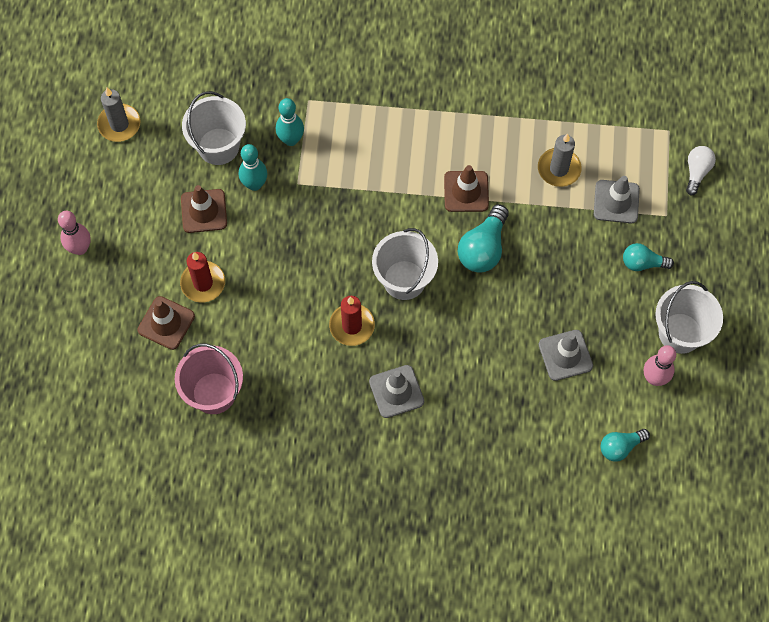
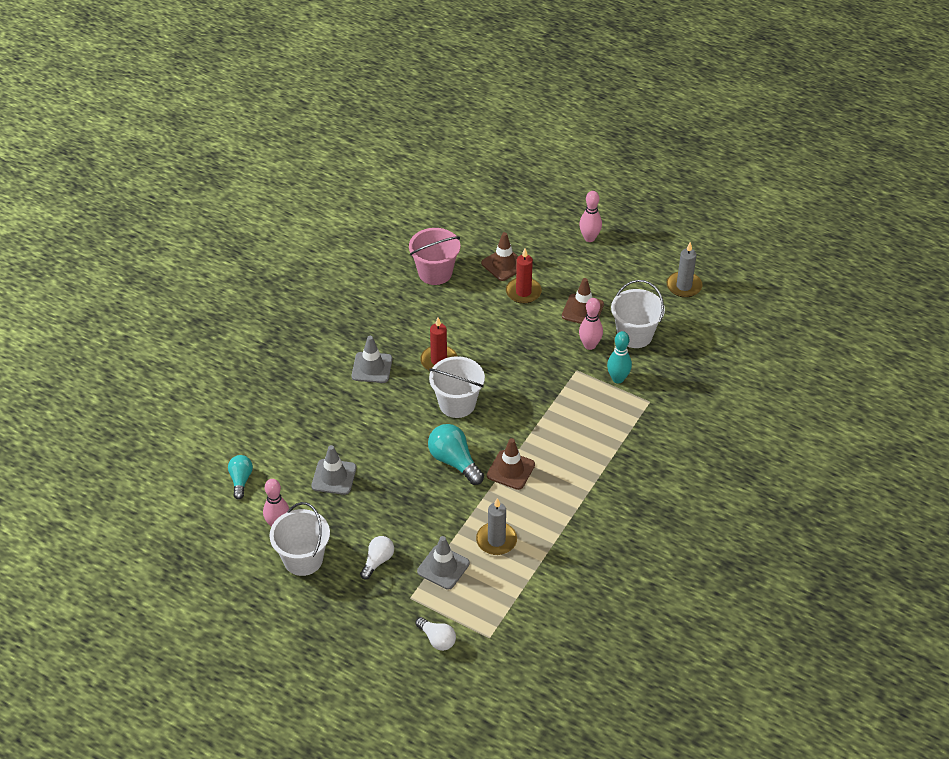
camera: 115 degrees right, 20 degrees down
(254, 184) = (589, 345): turquoise bowling pin -> pink bowling pin
(642, 263) = (378, 561): turquoise light bulb -> white light bulb

